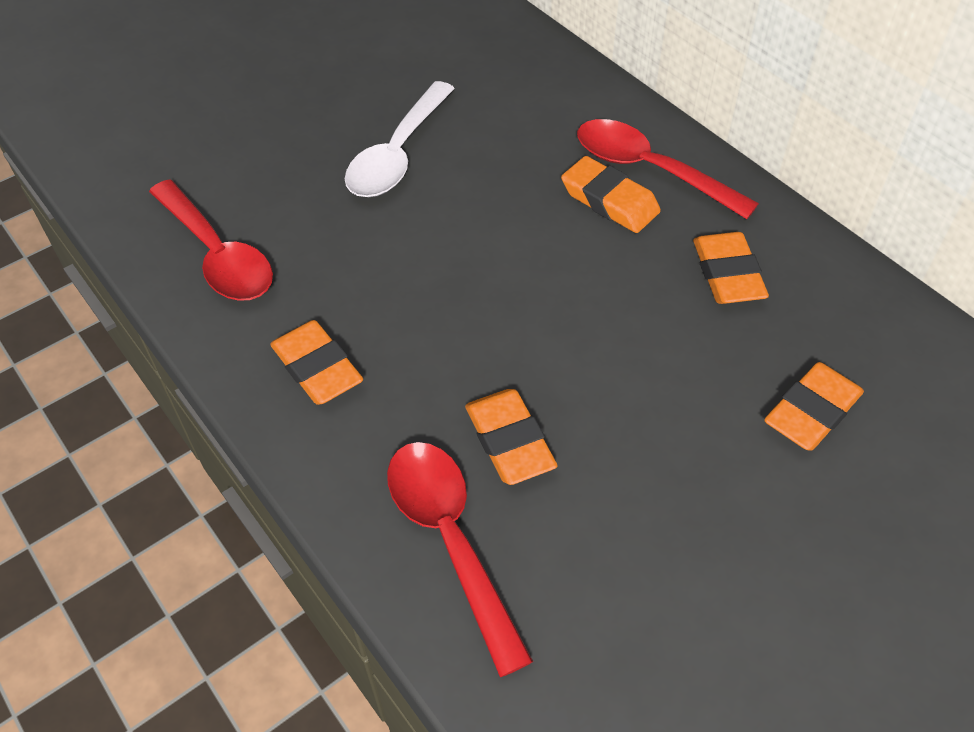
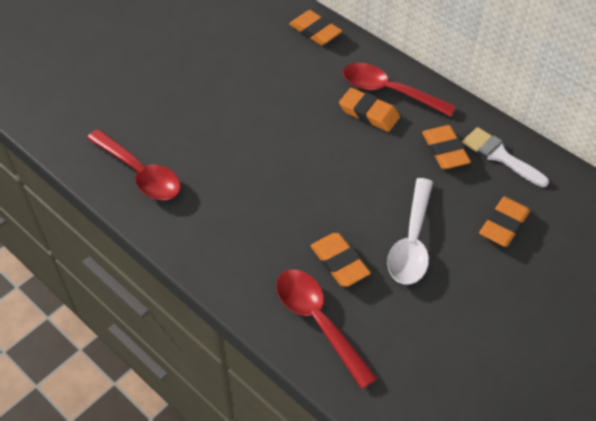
camera: 10 degrees left, 0 degrees up
(317, 368) = (218, 234): orange eraser -> orange eraser (315, 31)
(398, 154) = (235, 97): white spoon -> white spoon (412, 241)
(823, 293) = (500, 156): none -> white brush

